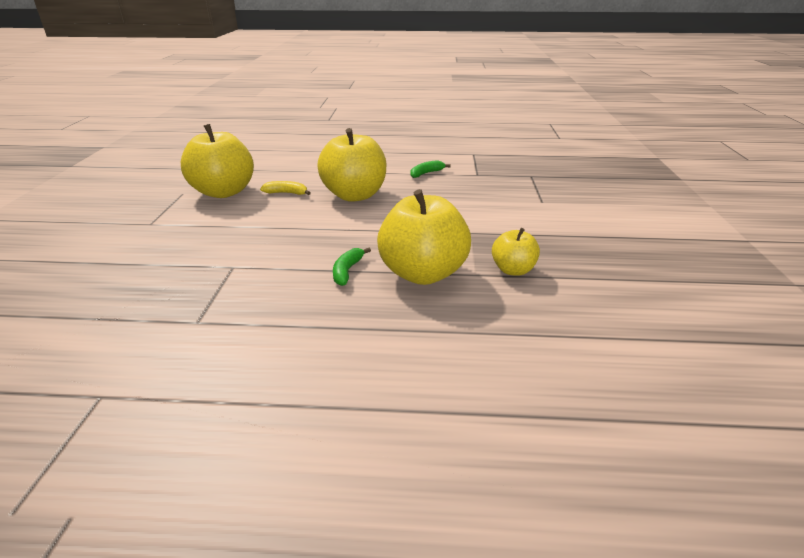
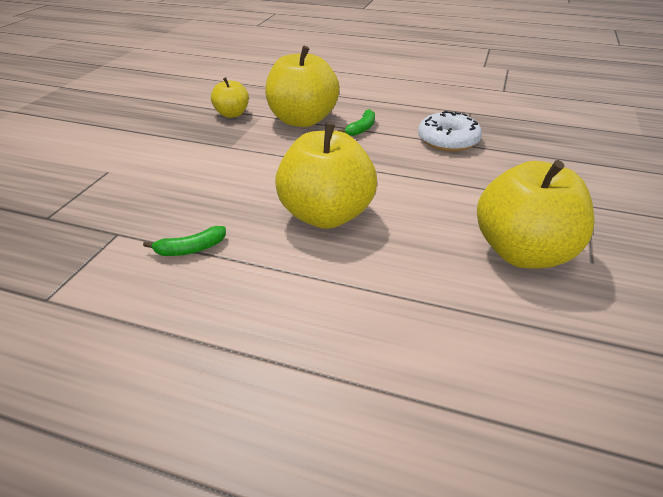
camera: 165 degrees left, 5 degrees up
(246, 269) = (448, 140): none -> white donut
(287, 193) = (423, 235): yellow banana -> none

